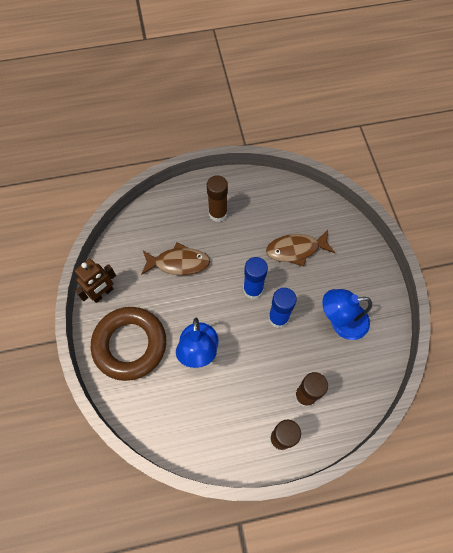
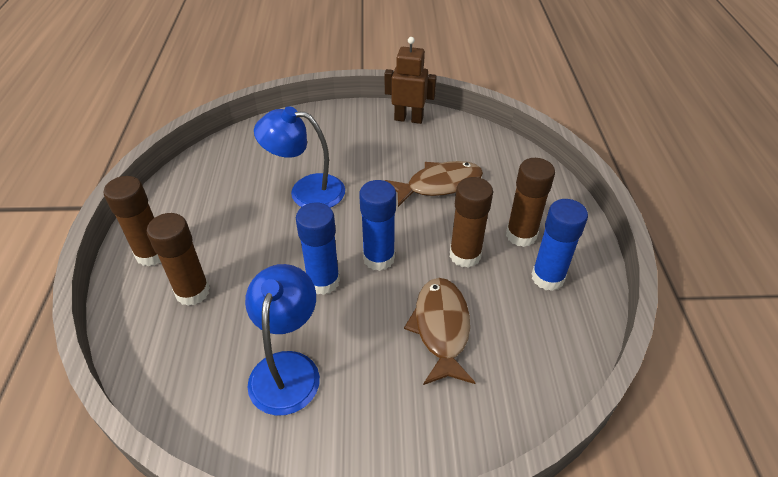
camera: 100 degrees right, 20 degrees down
(102, 293) = (408, 119): brown robot -> brown robot turned 135 degrees clockwise
(130, 345) = (335, 135): brown ring -> none
(178, 263) = (439, 185): brown fish -> brown fish turned 120 degrees counterclockwise
(240, 242) = (465, 255): none -> brown glue stick
(248, 200) = (547, 277): none -> blue glue stick

